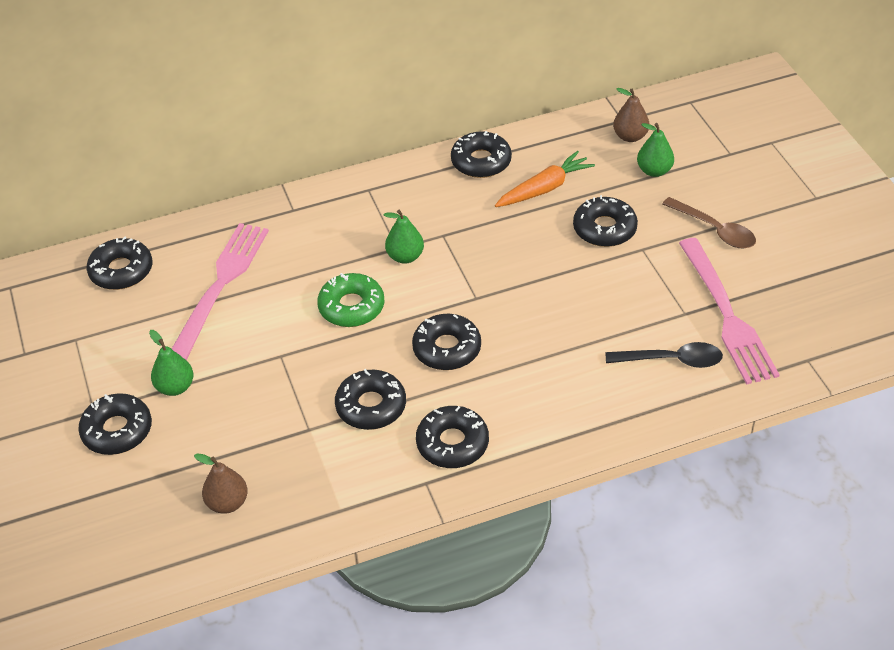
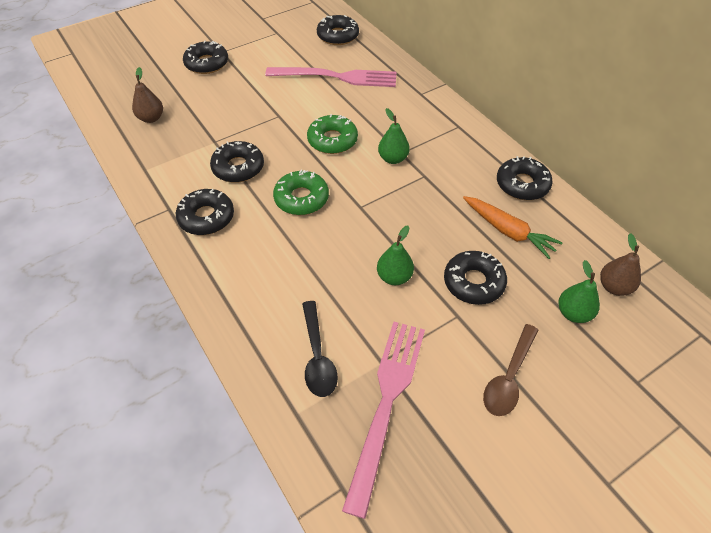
camera: 75 degrees right, 5 degrees up
(175, 387) = (244, 77): green pear -> green pear (394, 277)
(447, 348) = (301, 198): black donut -> green donut
(728, 316) = (387, 401): pink fork -> pink fork turned 135 degrees clockwise

